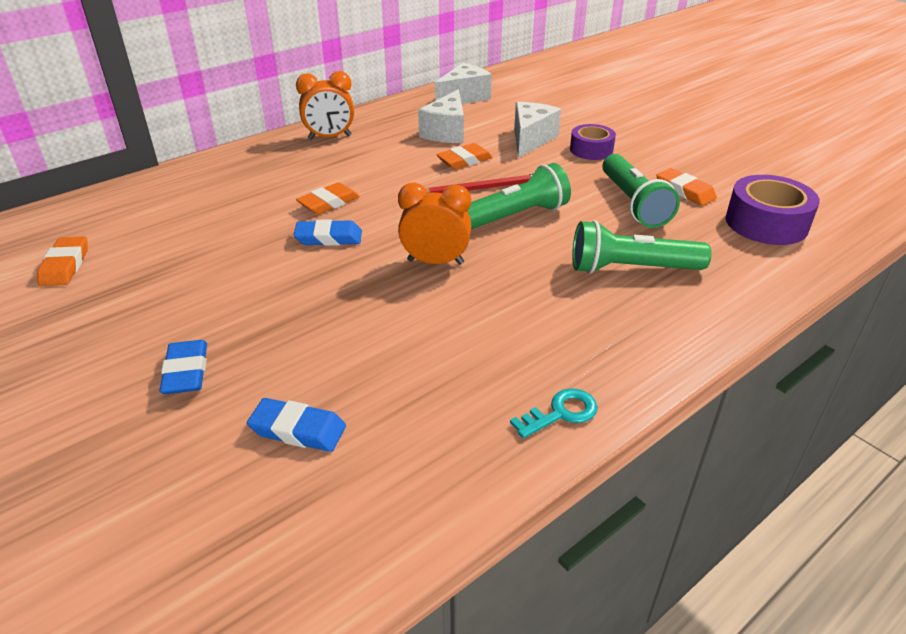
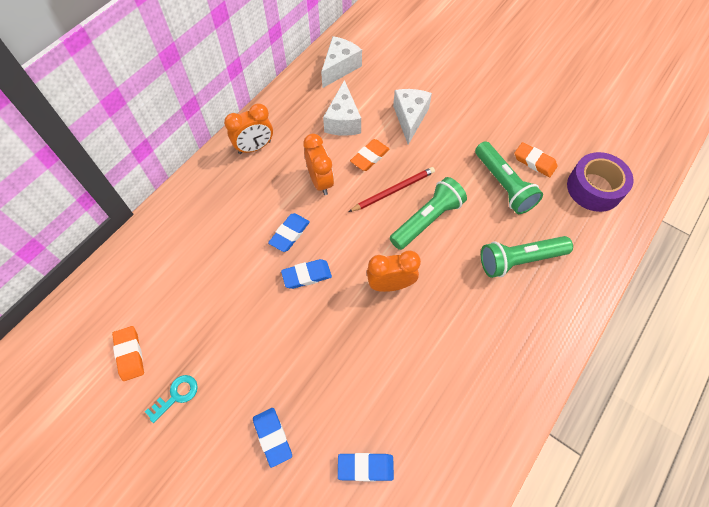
camera: 15 degrees left, 25 degrees up
(329, 203) = (289, 234): orange eraser -> blue eraser
(392, 170) = (320, 181): none -> orange clock
(561, 413) = (512, 409): turquoise key -> turquoise key (176, 395)
(591, 150) = (457, 123): purple tape -> none

